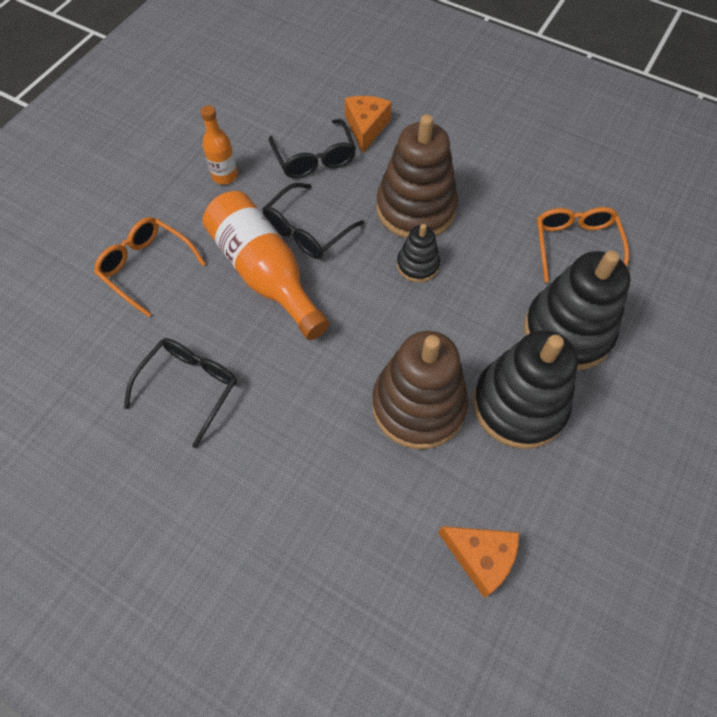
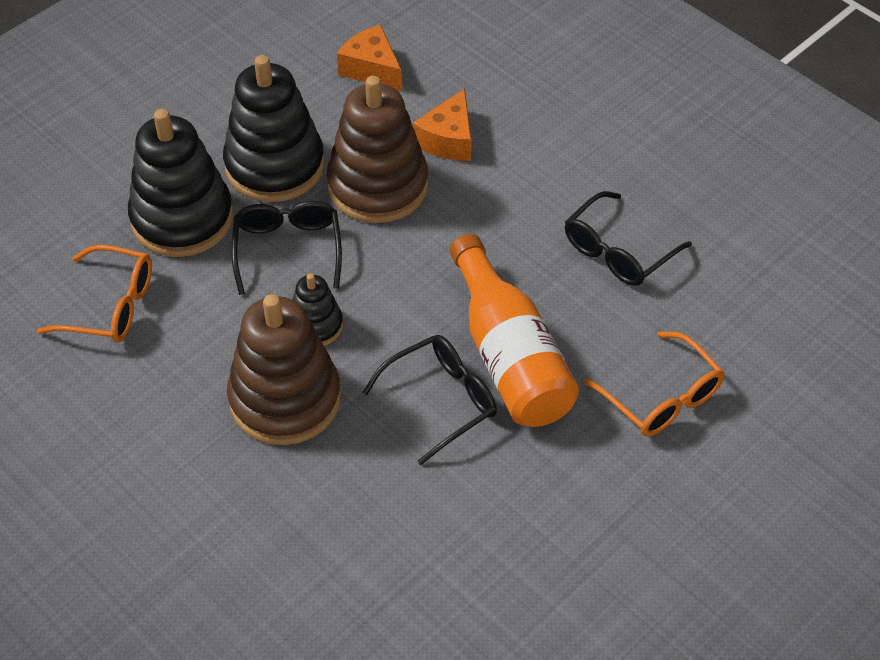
camera: 165 degrees left, 10 degrees down
(225, 176) = (539, 511): orange bottle -> none
(314, 158) = (399, 511): black glasses -> black glasses (288, 250)
(366, 128) = (302, 548): orange cheese -> orange cheese (448, 140)
(575, 246) = (110, 306): orange glasses -> orange glasses turned 90 degrees counterclockwise

